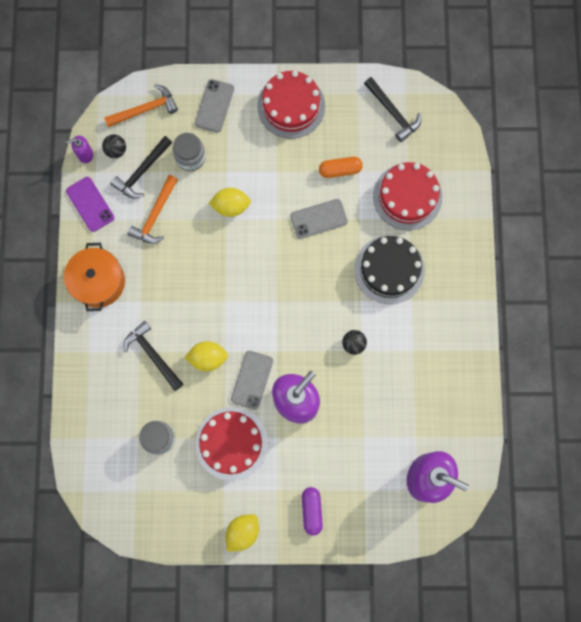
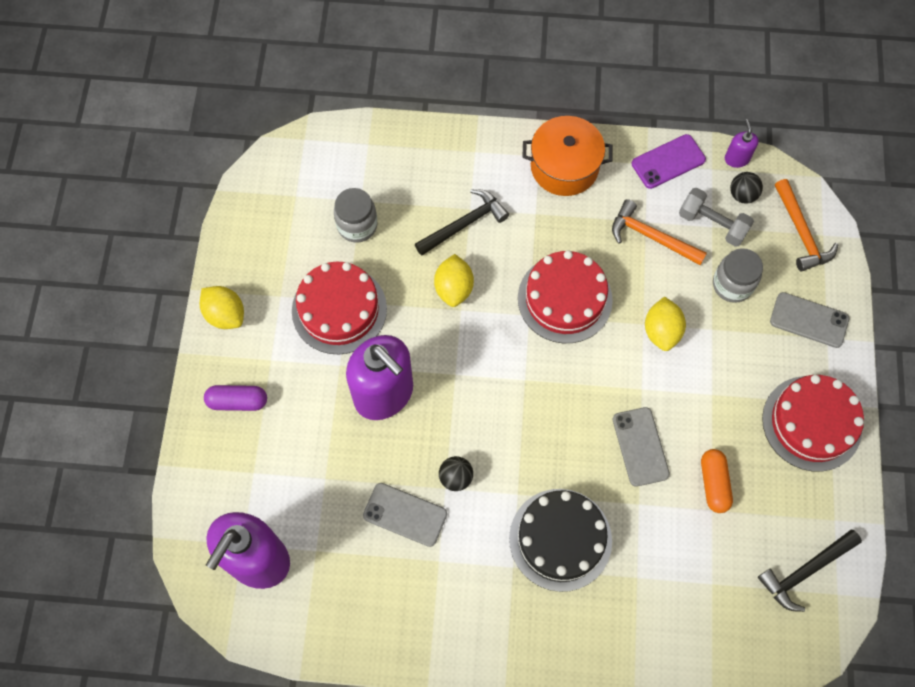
camera: 95 degrees right, 10 degrees down
(142, 172) = (712, 224): black hammer -> grey dumbbell
(252, 380) = (419, 340): grey phone -> grey phone (405, 514)
(407, 196) = (671, 578): red cake -> red cake (565, 299)

